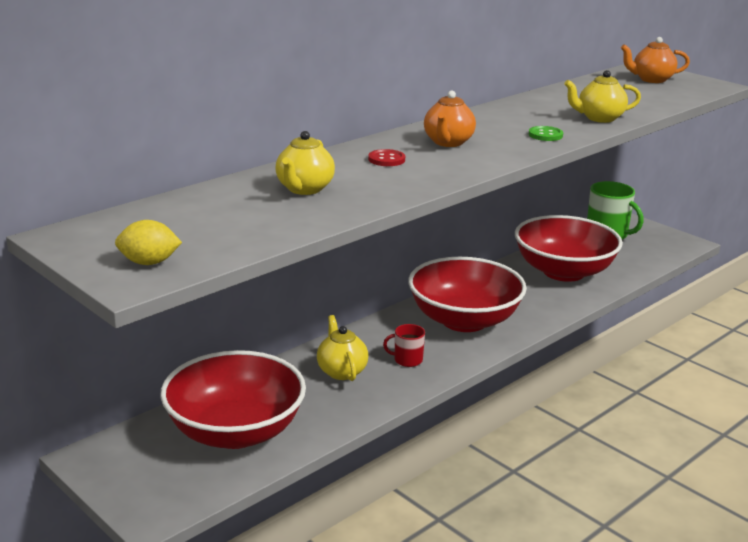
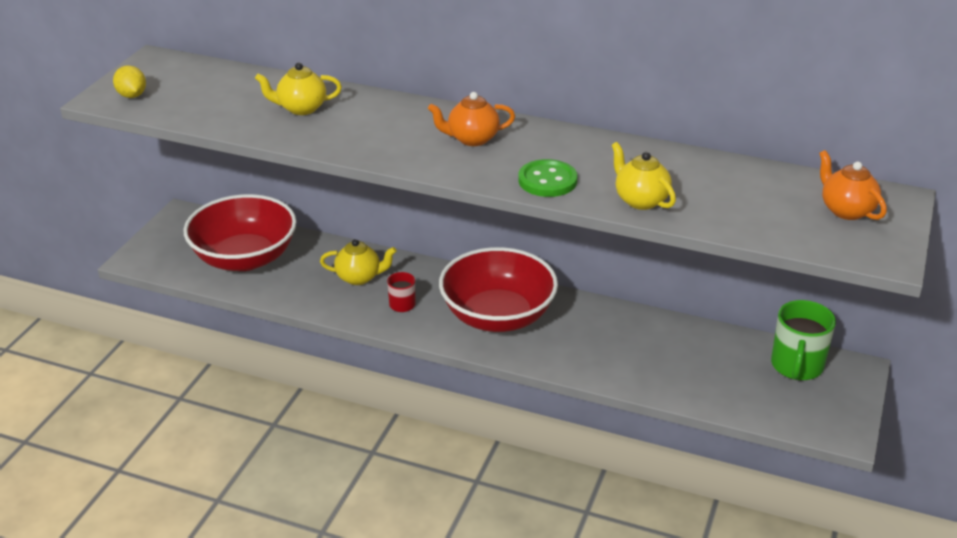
camera: 65 degrees right, 10 degrees up
(341, 371) = (359, 277): yellow teapot -> yellow teapot turned 45 degrees clockwise
(386, 159) = (399, 123): red button -> none
(545, 135) = (547, 180): green button -> green button, size x1.60
(563, 272) = (662, 353): red bowl -> none

